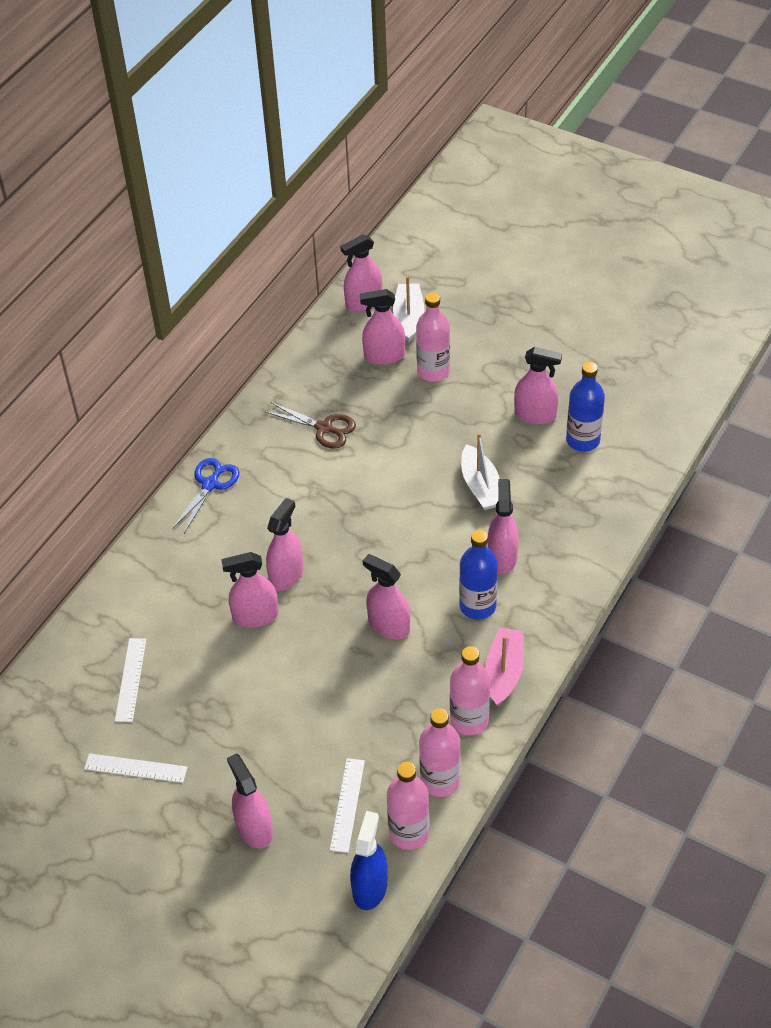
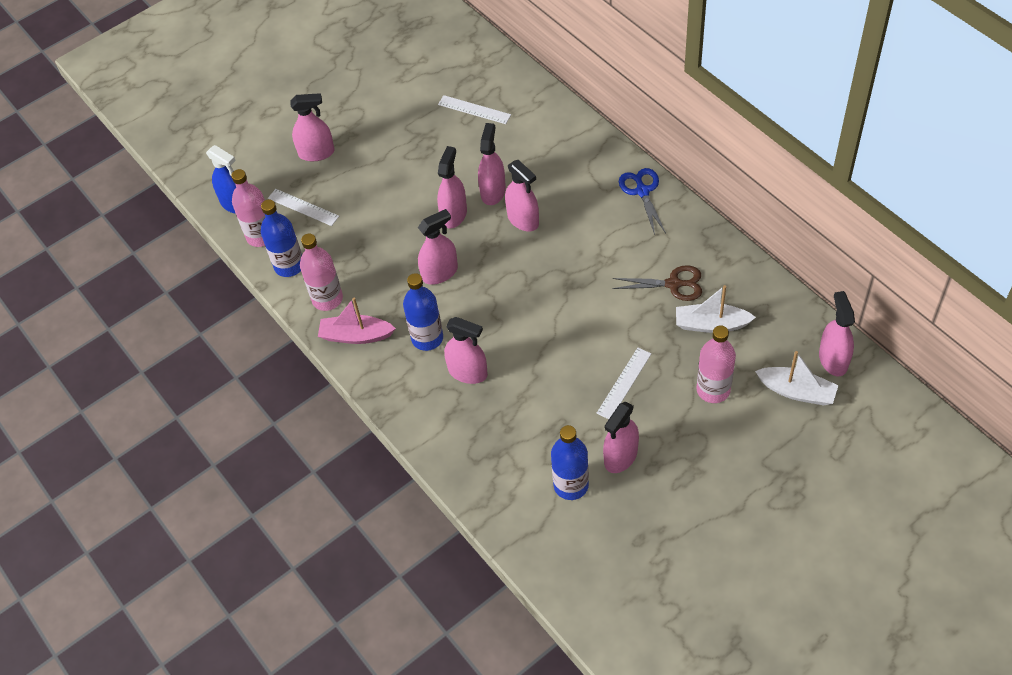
camera: 115 degrees right, 5 degrees up
(135, 768) = (399, 100): white ruler -> white ruler (624, 383)
(210, 484) = (642, 191): blue scissors -> blue scissors turned 150 degrees counterclockwise
(324, 428) = (673, 284): brown scissors -> brown scissors turned 135 degrees counterclockwise
(384, 356) = (749, 355): pink spray bottle -> pink spray bottle (454, 214)
(440, 781) = (289, 266): pink bottle -> blue bottle
(481, 486) = (552, 382): white boat -> white boat (711, 324)
(504, 672) = (356, 335): pink boat -> pink boat turned 150 degrees clockwise

